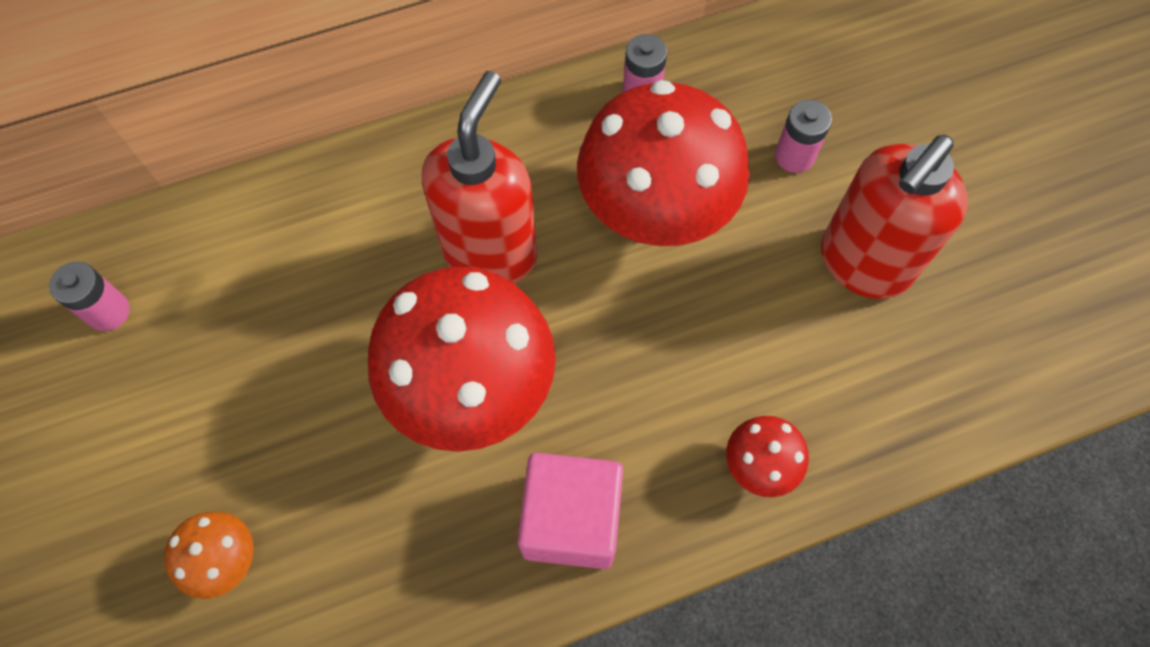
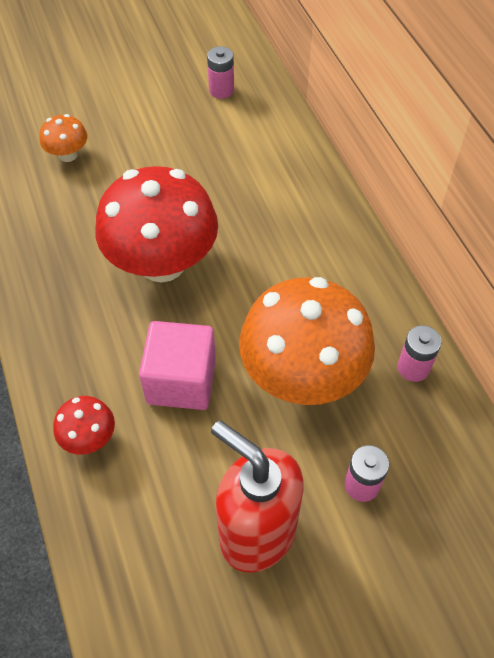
camera: 90 degrees right, 10 degrees down
(490, 252) = (263, 270): red soap dispenser -> none
(571, 520) = (66, 319): pink cube -> pink cube (181, 381)
(656, 210) = (302, 375): red mushroom -> orange mushroom

